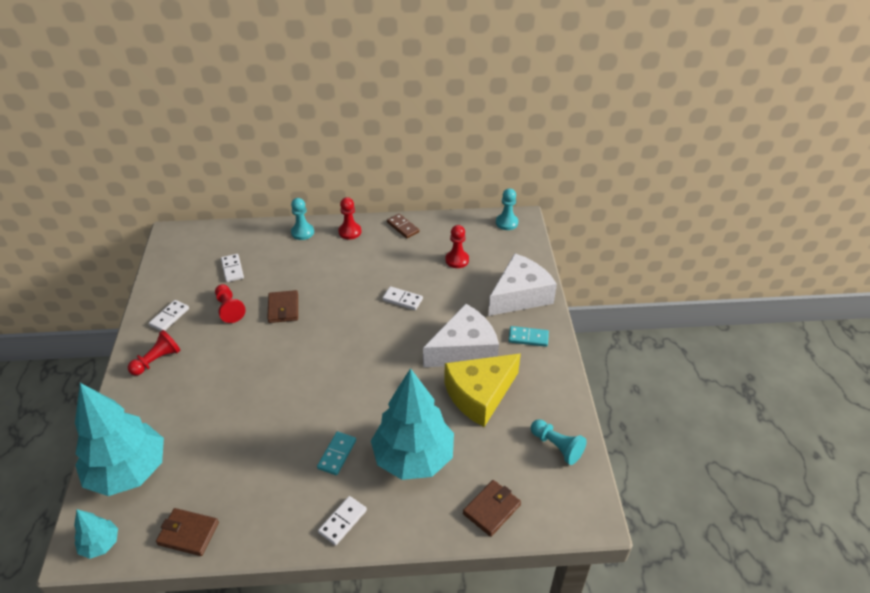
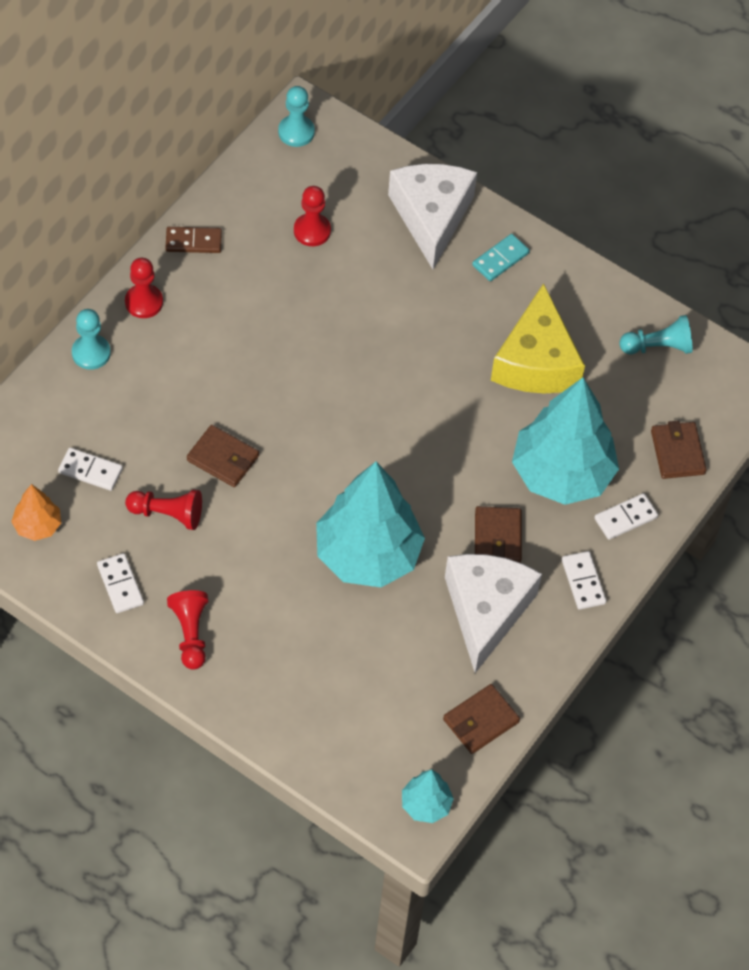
camera: 55 degrees left, 15 degrees up
(128, 471) = (347, 739): turquoise tree -> turquoise tree (368, 555)
(183, 270) = (37, 526): none -> orange tree
(337, 454) = (497, 537): turquoise domino -> brown wallet
(402, 299) = (326, 331): white domino -> white domino (625, 518)
(464, 349) = (461, 329): white cheese -> white cheese (486, 610)

